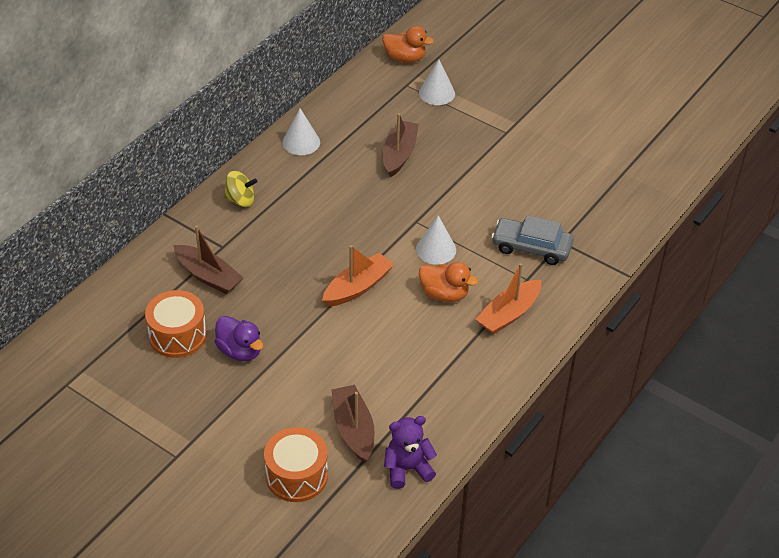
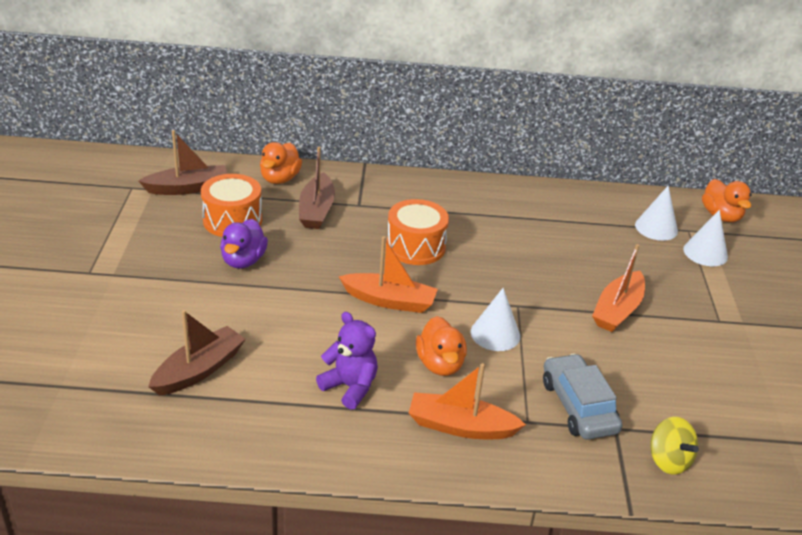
camera: 55 degrees right, 10 degrees down
(141, 279) = (280, 179): none -> orange duck
(240, 200) = (424, 193): yellow spinning top -> yellow spinning top (668, 460)
(296, 475) = (112, 354): orange drum -> orange drum (415, 247)
(301, 142) = (533, 198): white cone -> white cone (656, 228)
(399, 154) = (592, 260): brown boat -> brown boat (188, 188)
(407, 469) = (171, 431): purple teddy bear -> purple teddy bear (350, 387)
(459, 174) = (617, 310): none -> orange boat

